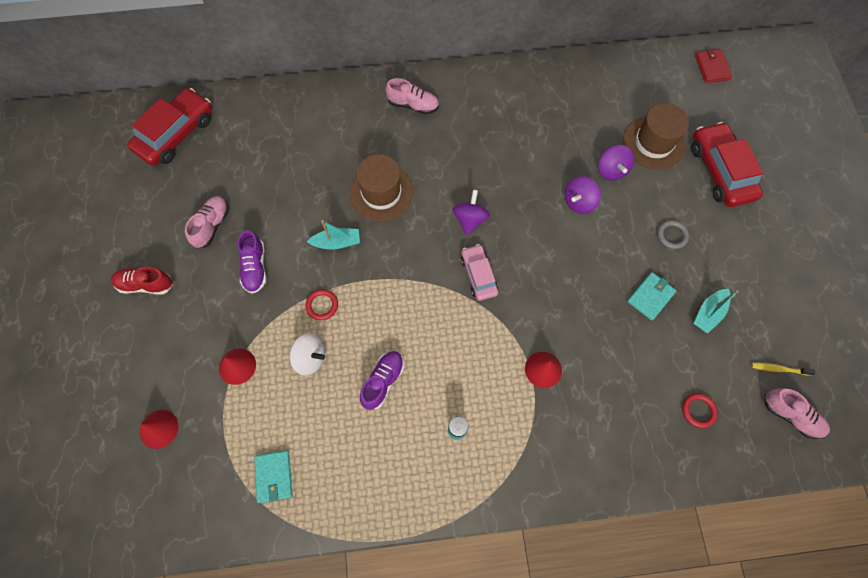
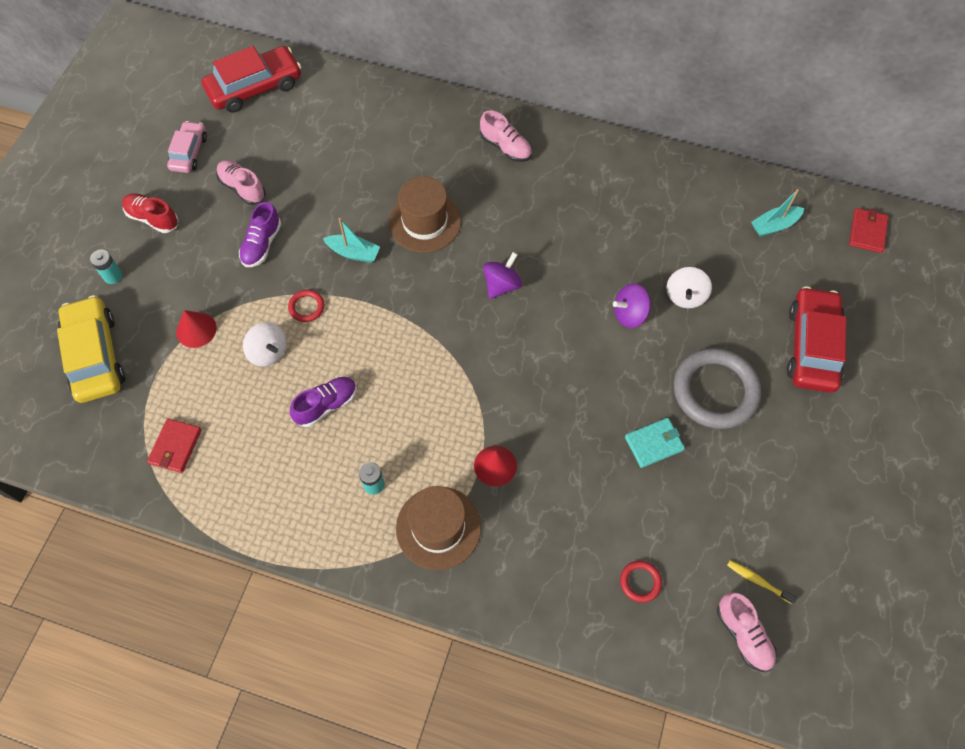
camera: 25 degrees right, 5 degrees down
(136, 351) = (113, 276): none -> turquoise battery
(159, 429) = (95, 355): red cone -> yellow car
(212, 225) = (242, 188): pink shoe -> pink shoe turned 90 degrees counterclockwise
(274, 476) = (175, 447): turquoise wallet -> red wallet
(478, 275) = (480, 344): pink car -> pink car (189, 152)
(611, 170) = (685, 296): purple spinning top -> white spinning top
(653, 143) = (750, 286): brown hat -> brown hat (438, 527)
(672, 235) = (715, 391): grey ring -> grey ring, size x2.29
(708, 313) = (710, 488): turquoise boat -> turquoise boat (774, 225)

